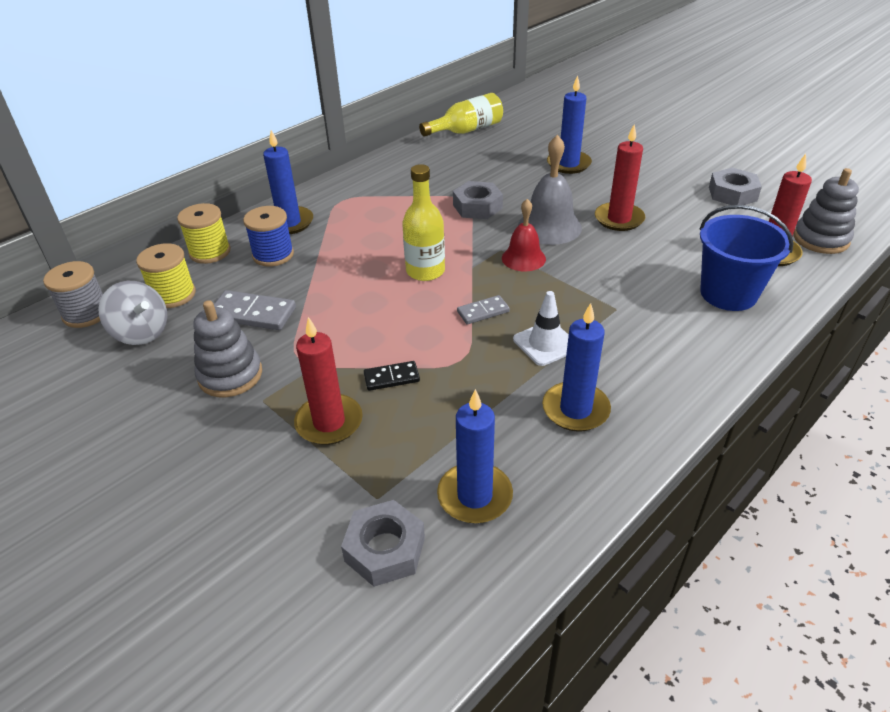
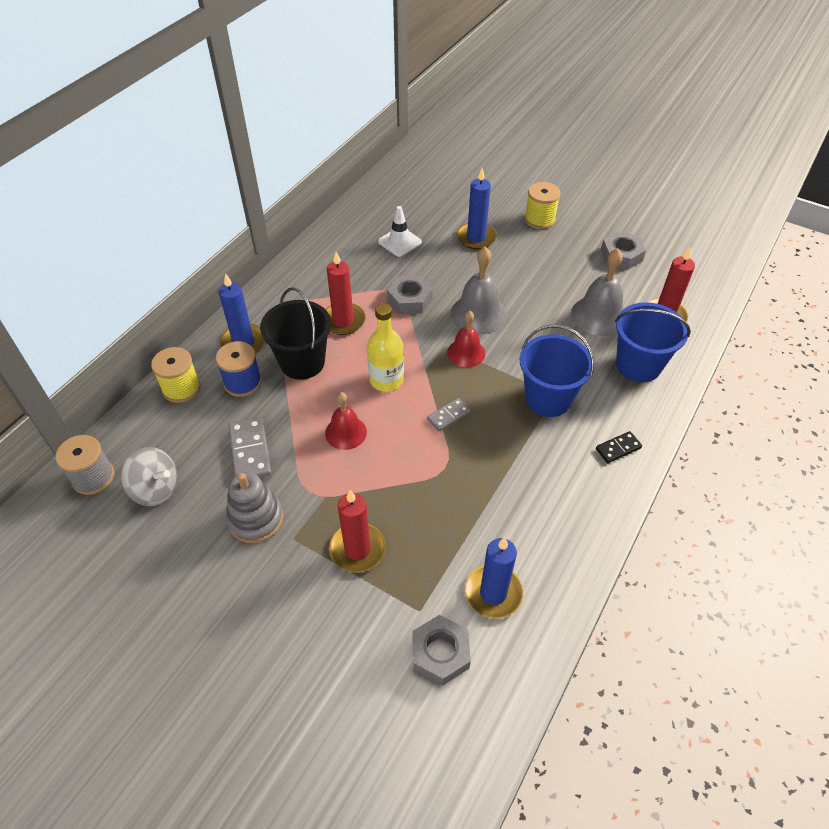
camera: 15 degrees left, 10 degrees up
(173, 295) = (167, 443): yellow spool -> yellow spool (539, 219)
(253, 314) = (250, 451): grey domino -> grey domino turned 75 degrees clockwise
(342, 245) = (302, 362): none -> black bucket
(362, 311) = (346, 432): none -> red bell
(391, 377) = (394, 496): black domino -> black domino (618, 448)
(466, 130) = (372, 206): yellow bottle -> none
(545, 343) = (508, 440): white traffic cone -> white traffic cone (399, 242)
(575, 409) = (547, 500): blue candle -> none
(606, 311) = (548, 398): none -> blue bucket
(619, 219) = (534, 297): red candle -> red candle (343, 321)
(691, 243) = (599, 315): none -> grey bell
(821, 239) = (698, 296): grey stacking toy -> none

